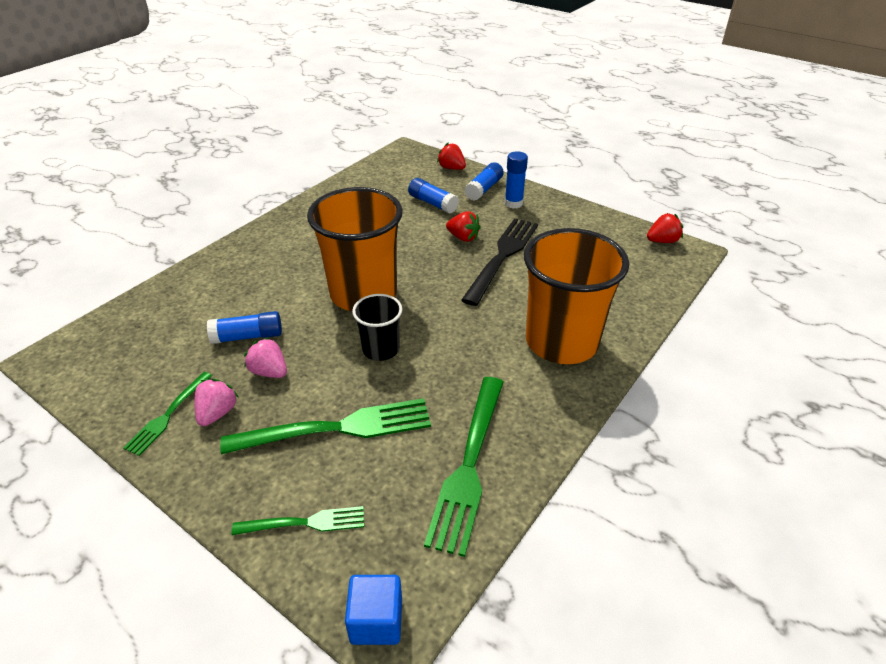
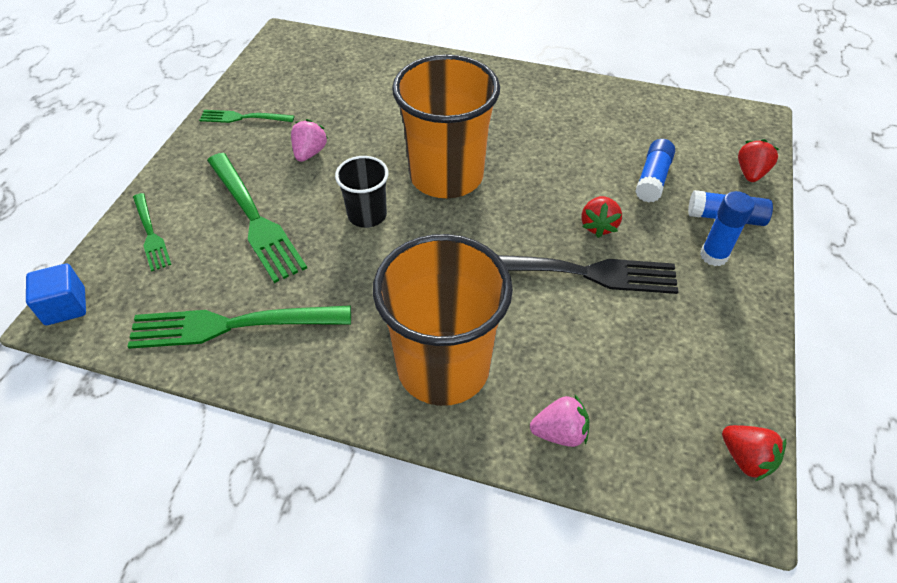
camera: 70 degrees right, 10 degrees up
(217, 413) = (252, 142): pink strawberry -> pink strawberry (559, 432)
(247, 336) = (349, 123): blue glue stick -> none

